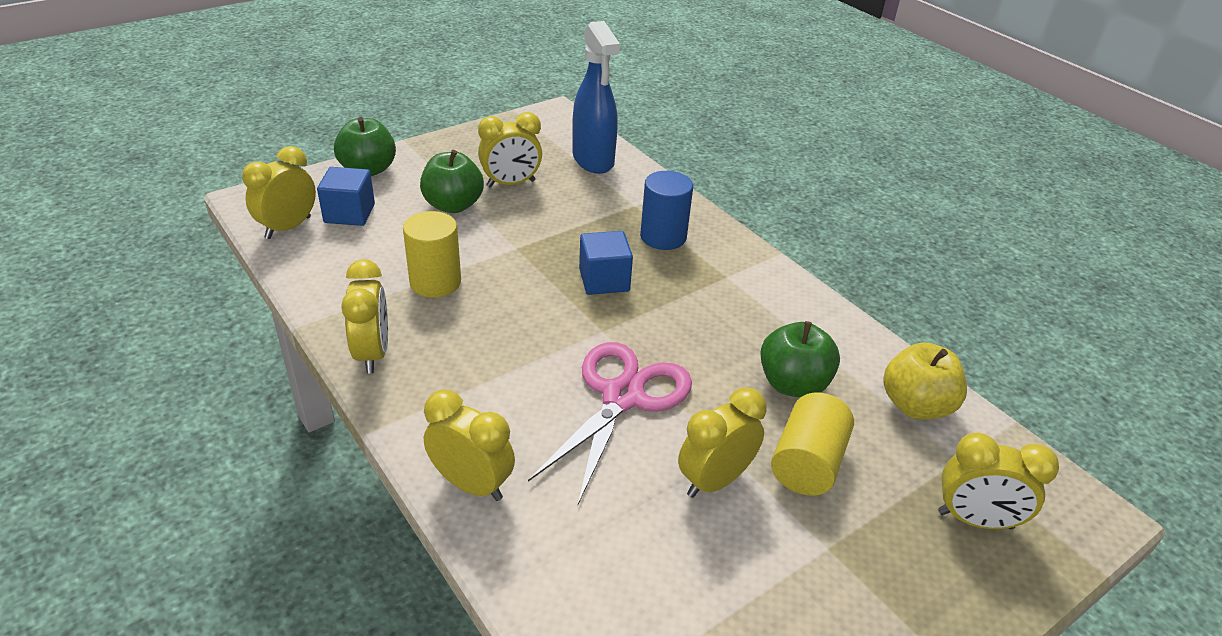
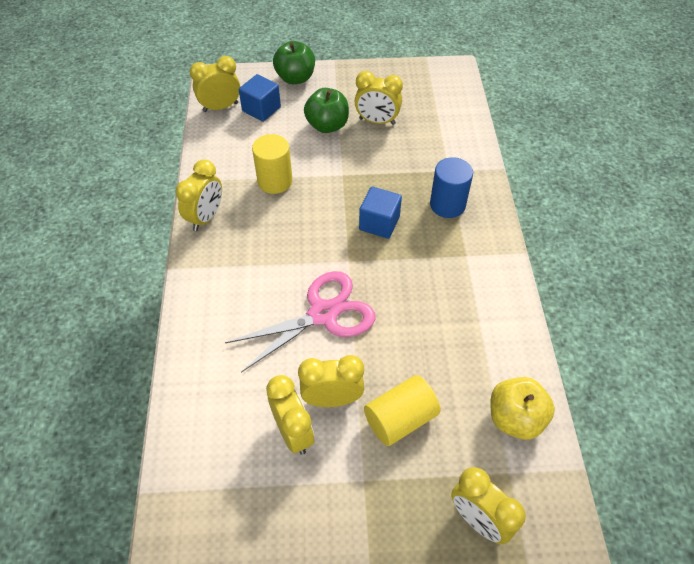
camera: 35 degrees right, 15 degrees up
(471, 484) = (197, 329): yellow clock -> yellow clock (293, 432)
(593, 160) = (449, 121): blue spray bottle -> none
(793, 384) = (441, 359): green apple -> none

